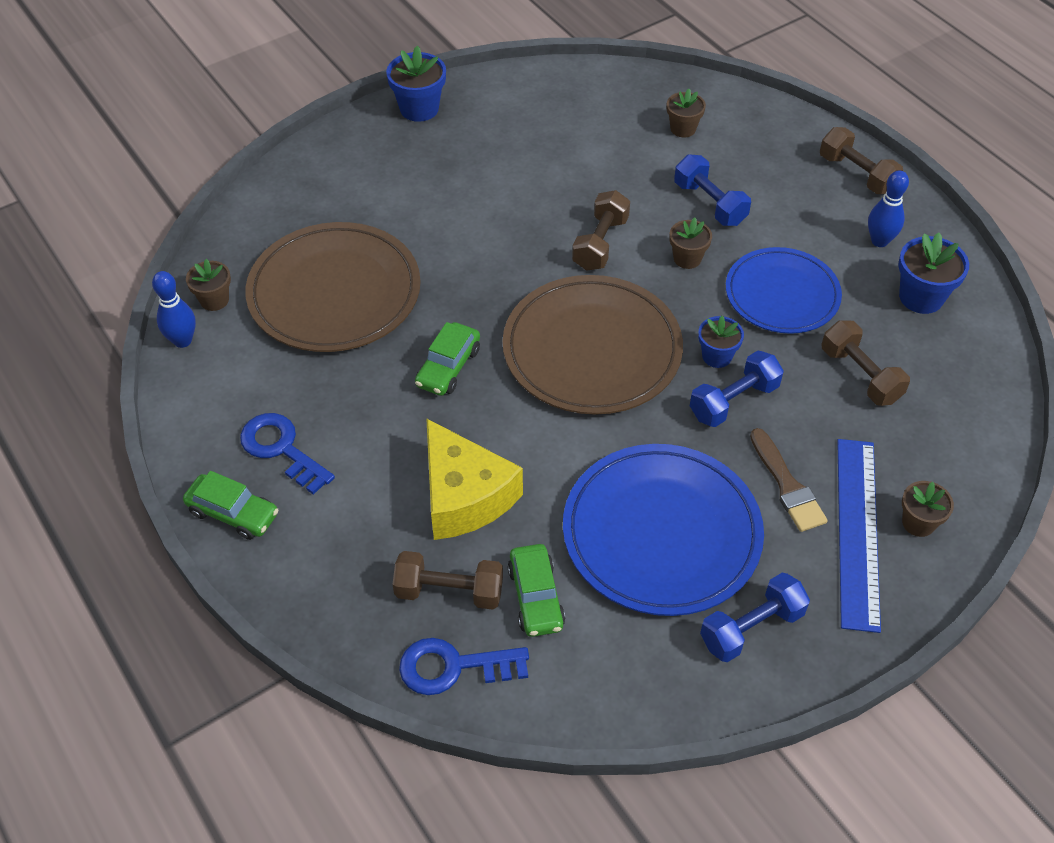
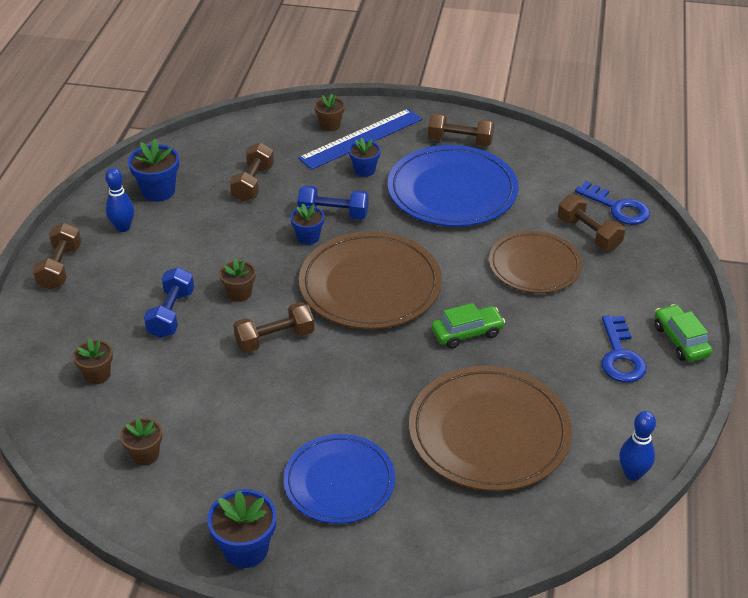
camera: 135 degrees left, 10 degrees down
(214, 300) = (583, 490): brown flower pot -> brown flower pot (145, 455)
(464, 496) = (534, 266): yellow cheese -> brown plate
(536, 597) = (546, 206): green car -> none
(751, 628) = (460, 141): blue dumbbell -> brown dumbbell
(782, 294) = (223, 240): blue plate -> blue plate (339, 482)
(787, 485) = (364, 170): brown brush -> blue flower pot

